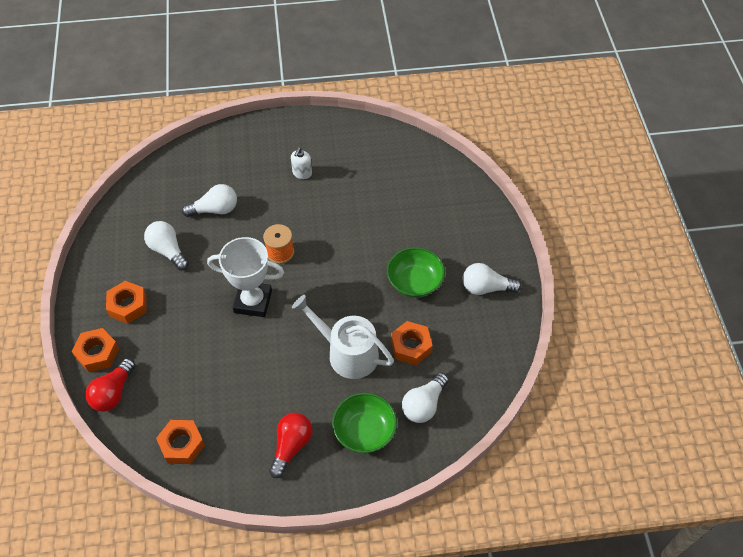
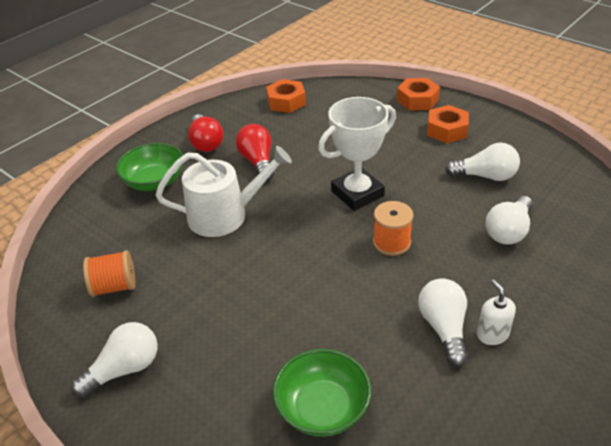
camera: 140 degrees right, 15 degrees down
(113, 393) = (372, 93): red light bulb -> red light bulb (258, 162)
(411, 346) = (167, 257): orange nut -> none
(415, 282) = (219, 315): green bowl -> green bowl (322, 408)
(424, 404) = (114, 226): white light bulb -> white light bulb (443, 328)
(457, 348) = (114, 286): none -> orange spool

